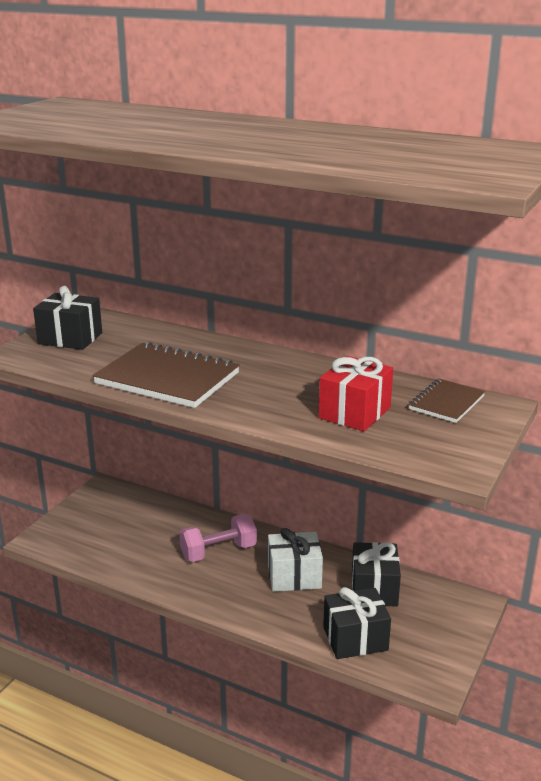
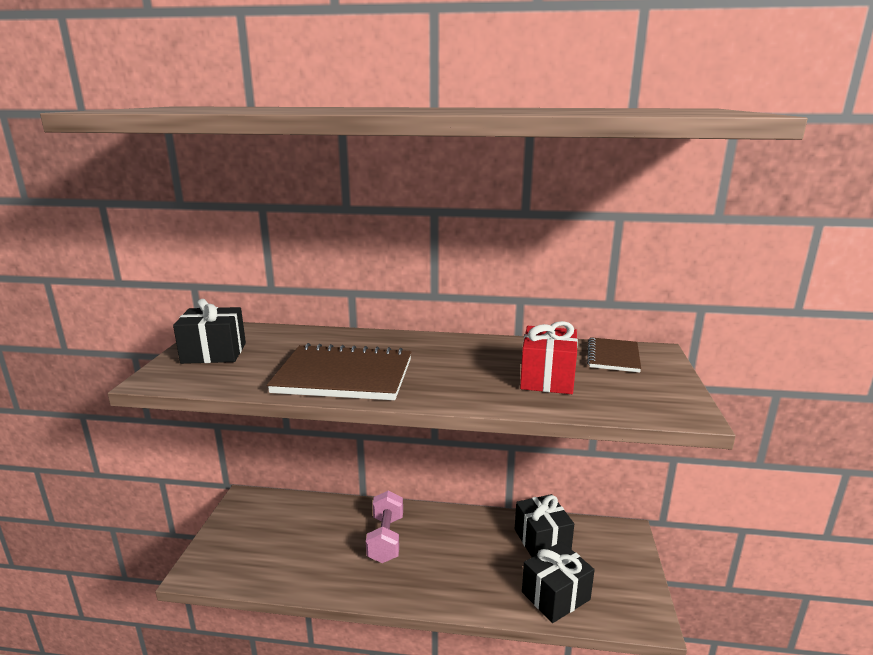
camera: 20 degrees left, 5 degrees down
(218, 552) = (386, 539): pink dumbbell -> pink dumbbell turned 45 degrees counterclockwise
(294, 576) = (467, 546): white gift -> none

